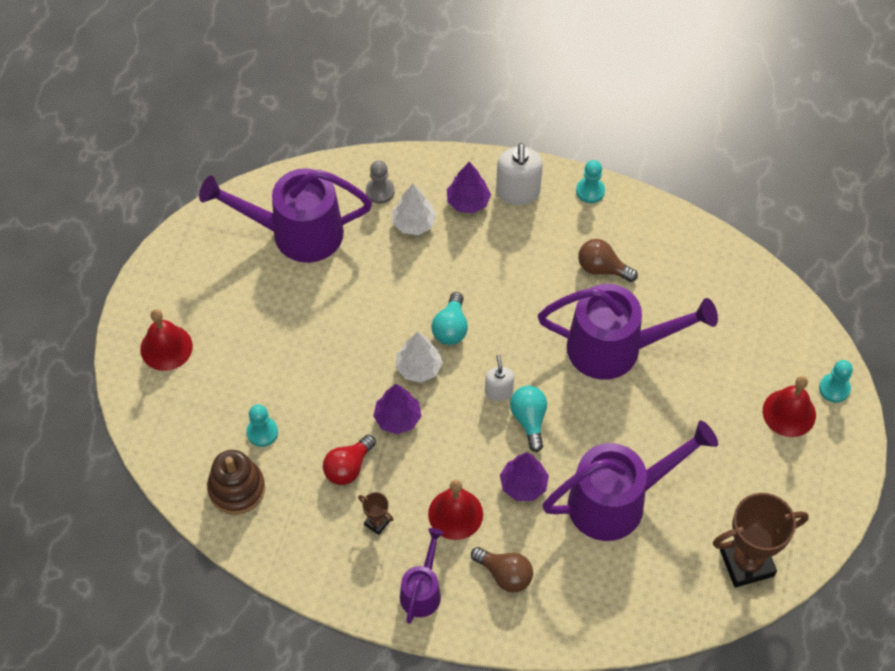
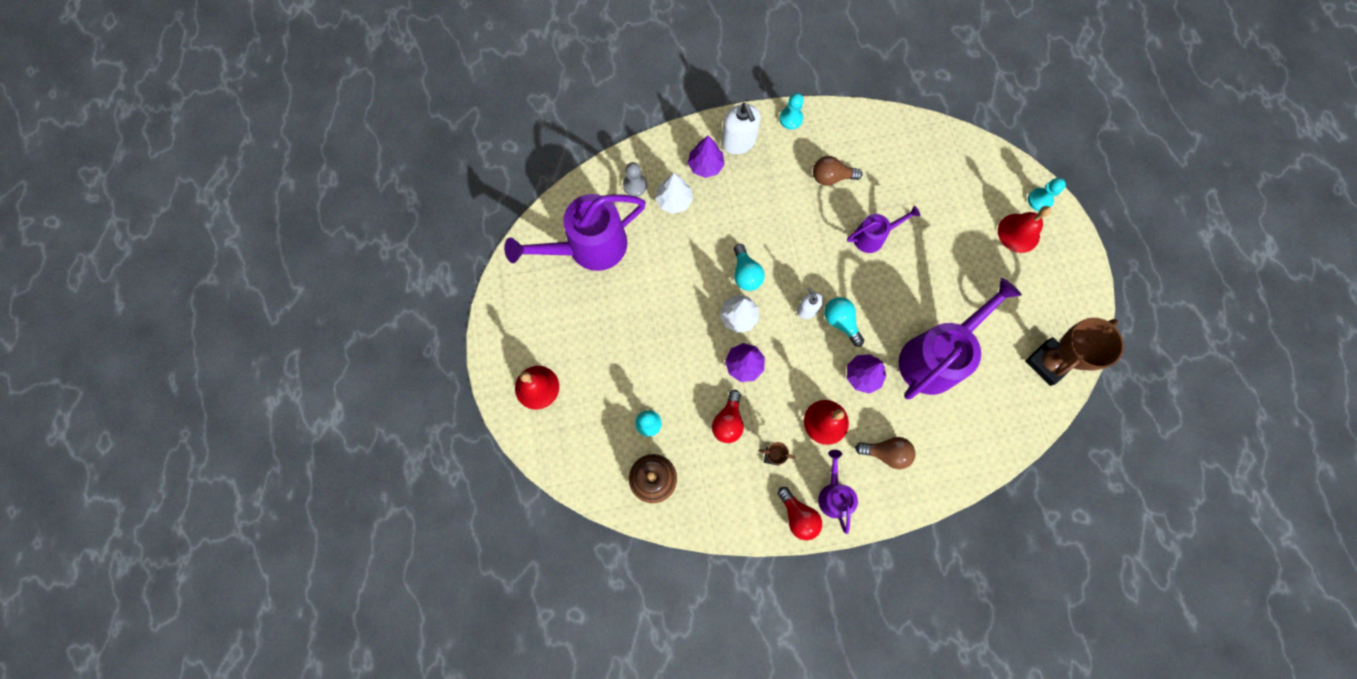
camera: 25 degrees left, 15 degrees up
(371, 595) = (798, 516): none -> red light bulb
(616, 348) = (873, 236): purple watering can -> purple watering can, size x0.52

